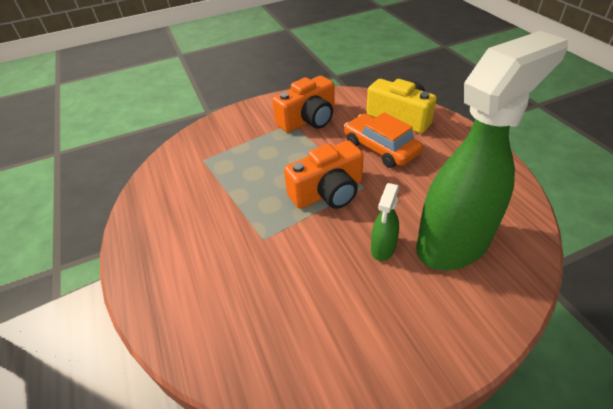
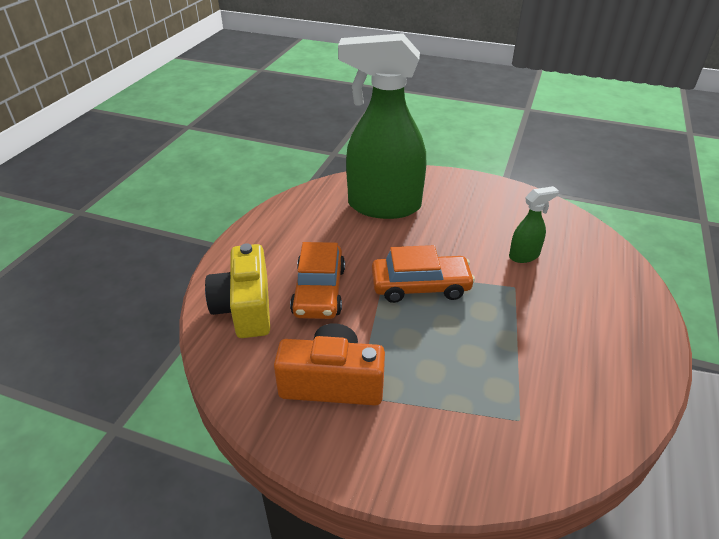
camera: 140 degrees left, 5 degrees down
(328, 192) = (420, 286): orange camera -> orange car
(383, 248) = (431, 229): green spray bottle -> green spray bottle (524, 256)

